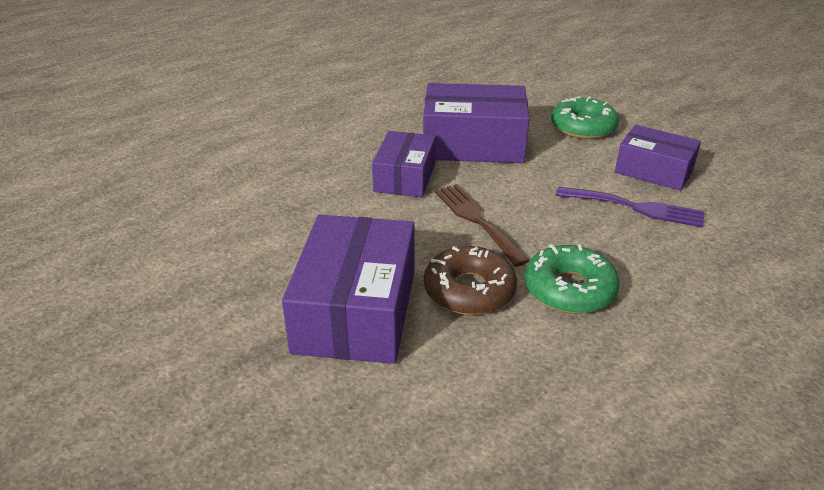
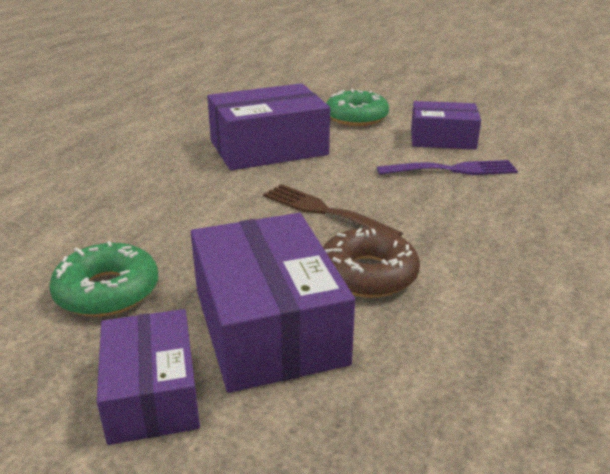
camera: 25 degrees left, 5 degrees down
(405, 177) = (223, 189): purple box -> purple box (152, 393)
(569, 289) = (456, 248): green donut -> green donut (107, 291)

